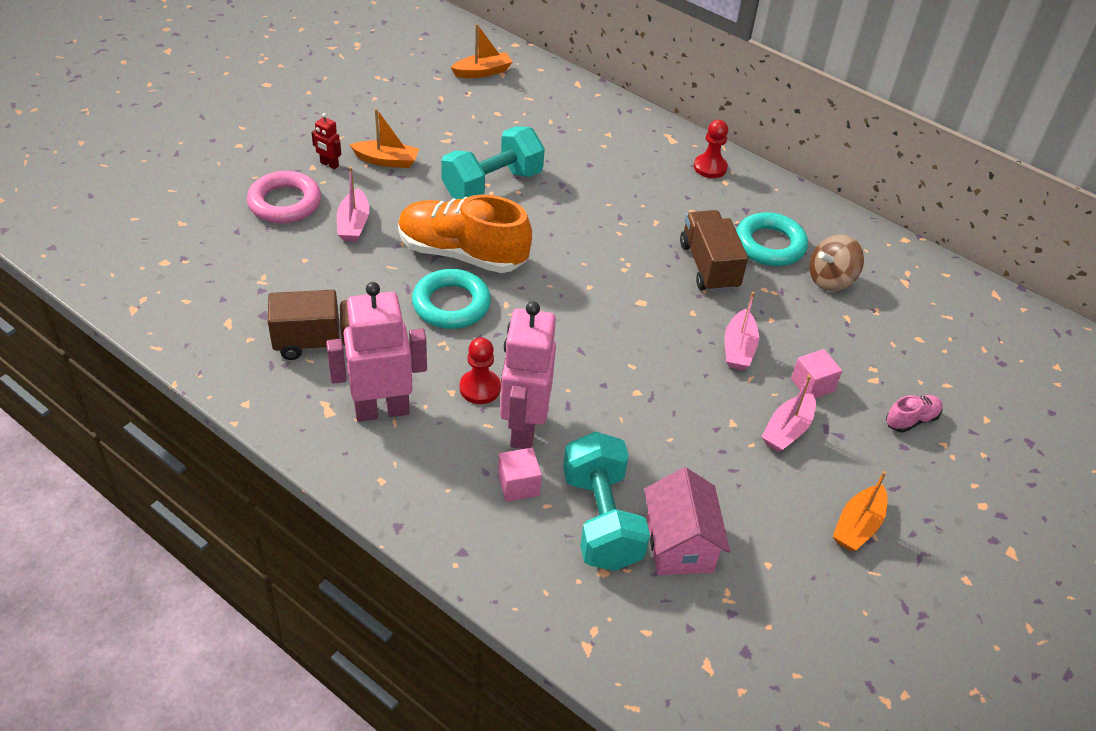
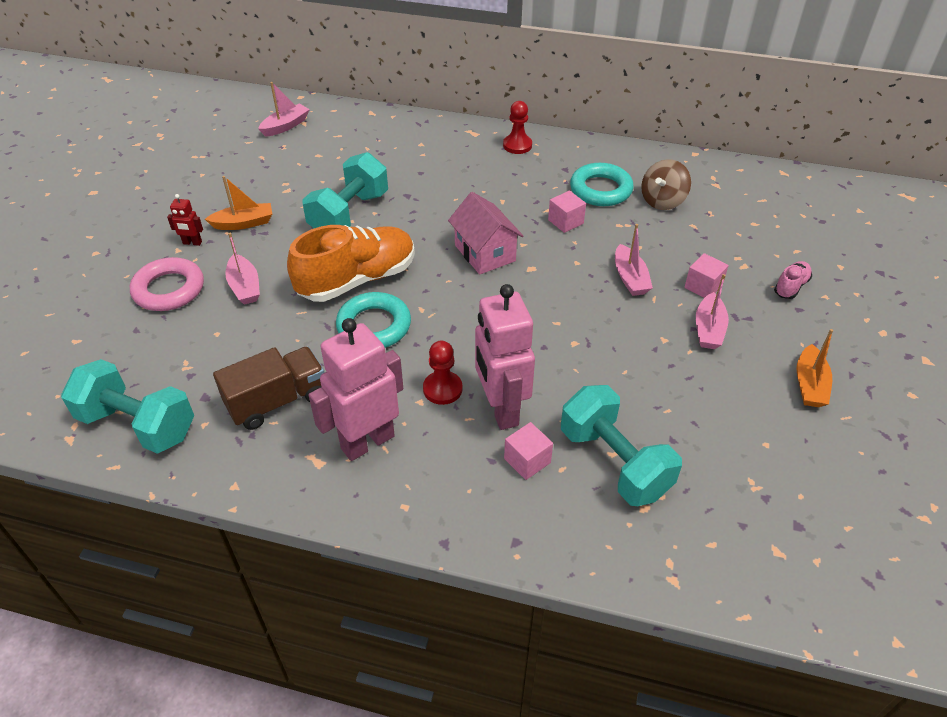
camera: 20 degrees left, 0 degrees up
(194, 318) = (138, 425): none -> turquoise dumbbell
(462, 254) = (357, 280): orange shoe -> orange shoe turned 150 degrees clockwise
(482, 72) = (285, 126): orange boat -> pink boat
(679, 544) = (689, 456): pink house -> pink house (485, 253)
(709, 266) = (565, 222): brown truck -> pink cube

